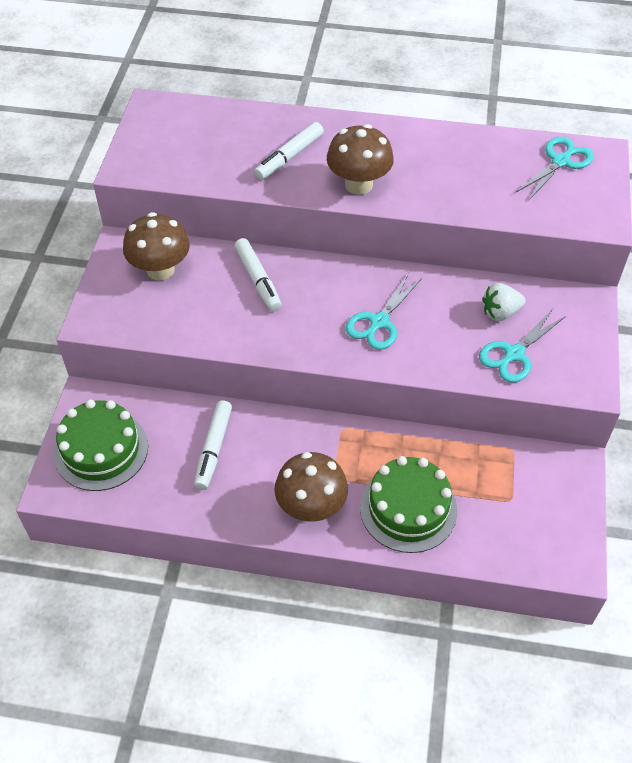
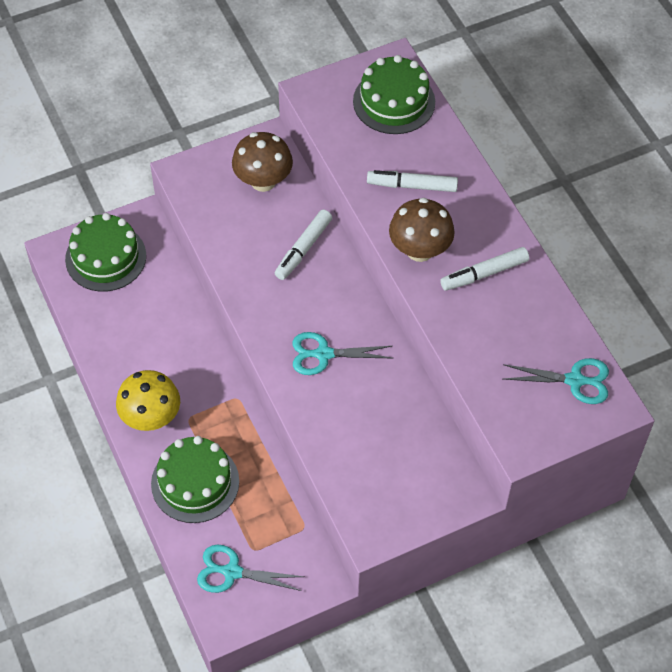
camera: 55 degrees right, 5 degrees up
(193, 125) = (394, 101): none -> green cake
(213, 449) = (157, 325): white marker -> white marker (484, 273)
(311, 507) = (151, 418): brown mushroom -> yellow mushroom
(500, 312) = (401, 434): white strawberry -> none
(514, 354) = (363, 466): turquoise scissors -> turquoise scissors (232, 572)

